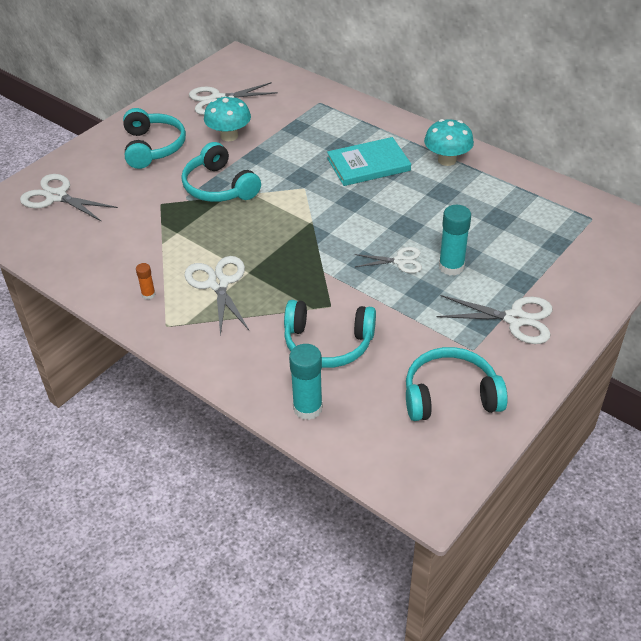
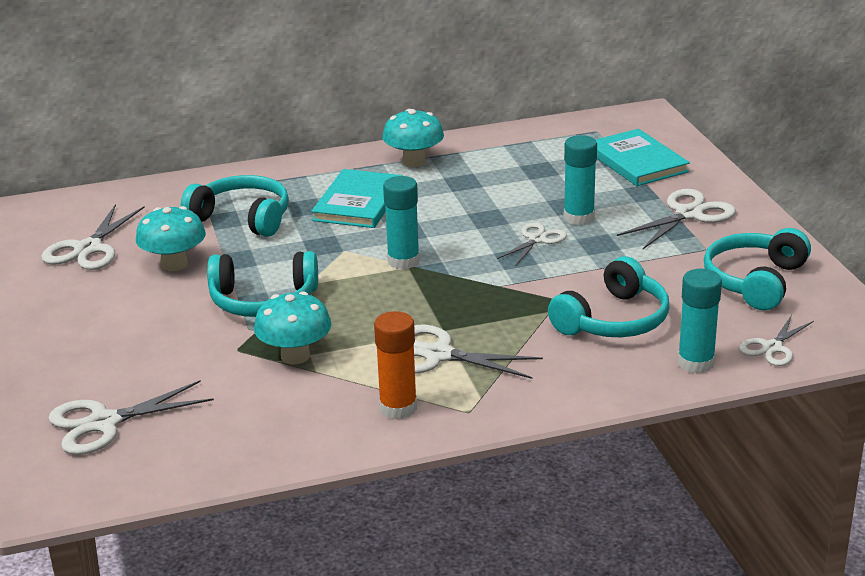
camera: 55 degrees left, 15 degrees down
(148, 294) = (398, 408): orange glue stick -> orange glue stick, size x1.91
(153, 147) = (112, 321): turquoise headphones -> turquoise headphones (243, 218)
(171, 228) = (295, 356): none -> turquoise mushroom
(315, 217) = (403, 261): none -> turquoise glue stick
(362, 442) = (772, 347): none -> white scissors
(568, 259) = (637, 161): none -> turquoise book

